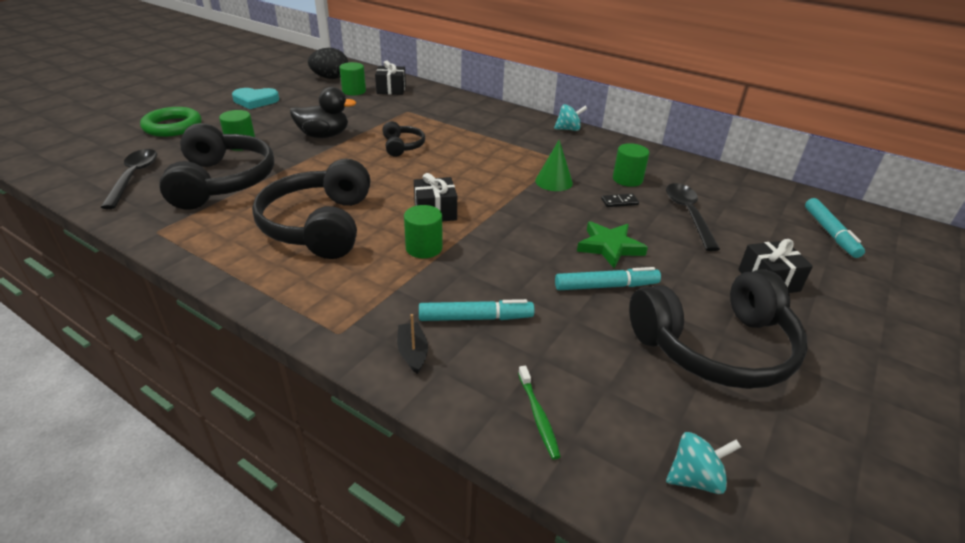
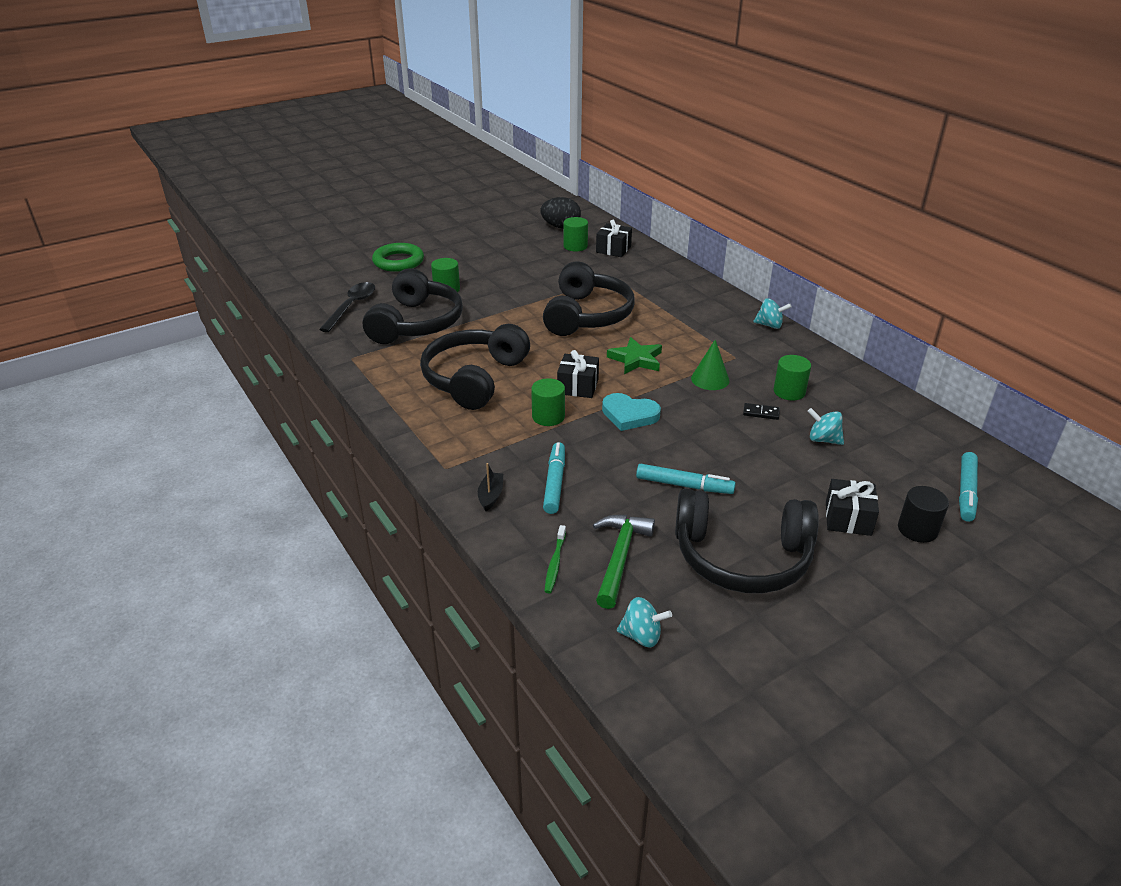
camera: 25 degrees right, 0 degrees up
(255, 101) = (479, 244): turquoise heart -> turquoise heart (629, 415)
(324, 136) = (521, 292): black duck -> none
(402, 146) = (587, 315): black headphones -> black headphones, size x2.05
(475, 318) = (554, 483): turquoise marker -> turquoise marker turned 105 degrees counterclockwise
(602, 385) = (619, 557): none -> green hammer
(609, 247) = (715, 453): green star -> green star (636, 359)
(688, 214) = (823, 439): black spoon -> turquoise spinning top
(828, 275) = (917, 529): none -> black cylinder

